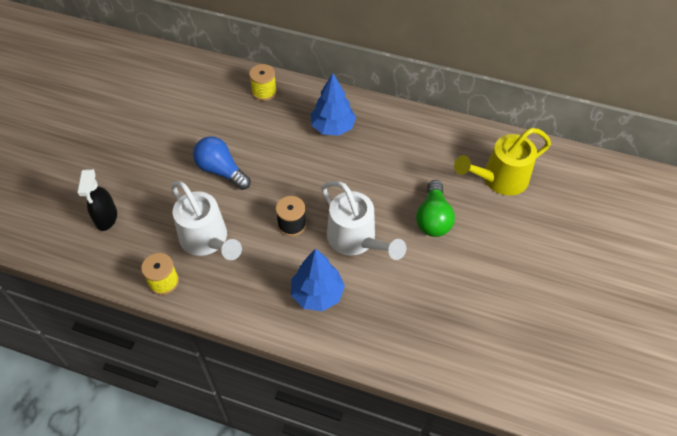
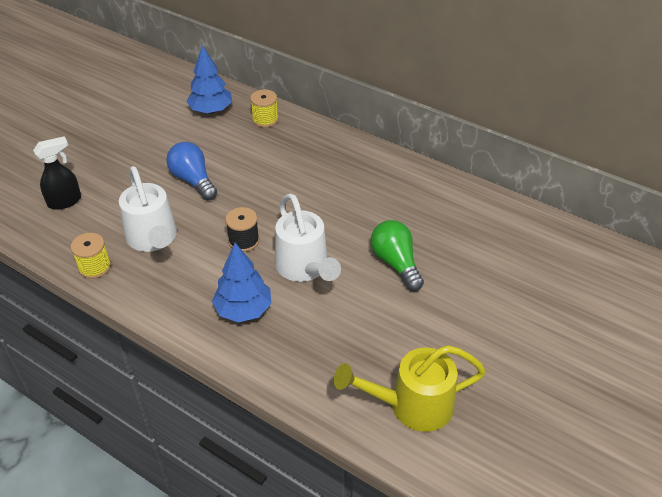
camera: 15 degrees right, 10 degrees down
(106, 218) = (65, 201): black spray bottle -> black spray bottle turned 135 degrees counterclockwise
(333, 127) = (322, 162): blue tree -> blue tree (211, 110)
(433, 218) = (396, 263): green light bulb -> green light bulb turned 135 degrees clockwise
(499, 179) = (483, 240): yellow watering can -> yellow watering can (411, 405)

